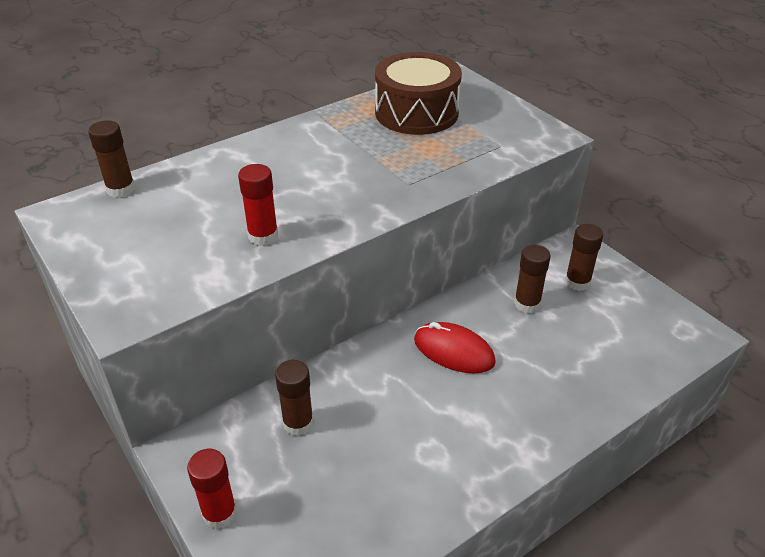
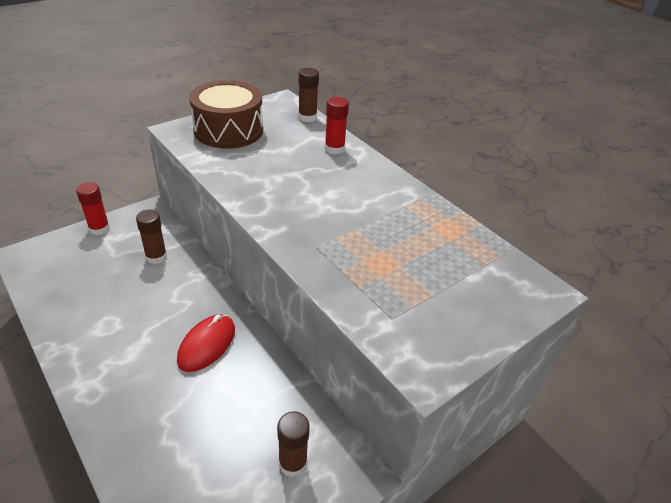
camera: 85 degrees right, 0 degrees up
(263, 236) = (248, 173): red glue stick -> red glue stick (334, 149)
(416, 113) = (447, 257): brown drum -> brown drum (228, 130)
(527, 304) = (261, 408): brown glue stick -> none

